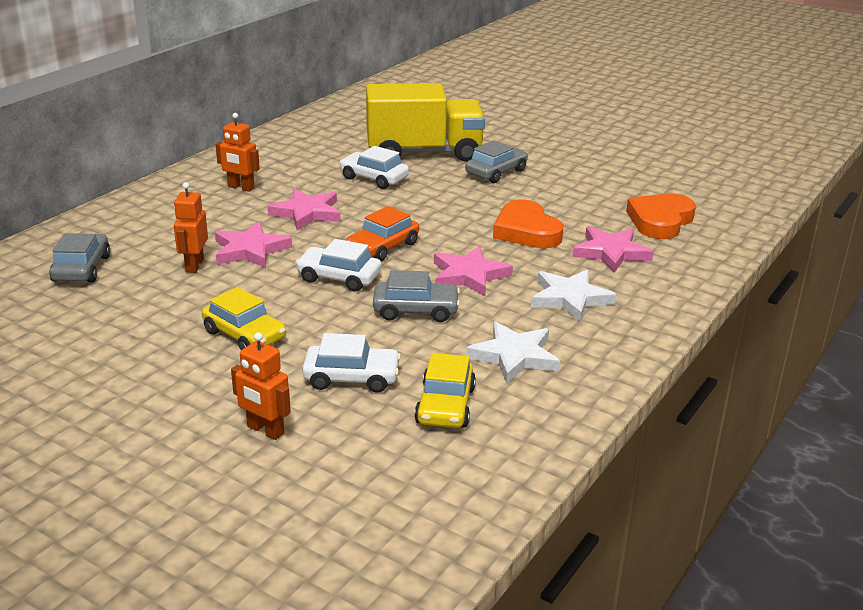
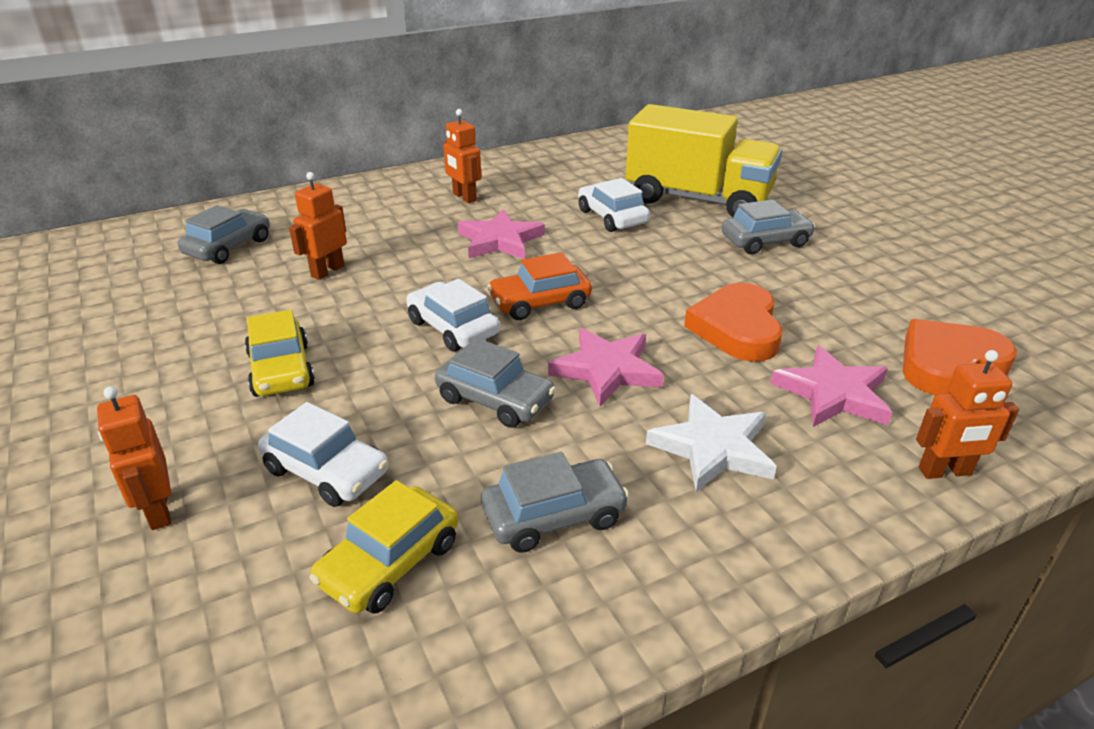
camera: 30 degrees right, 5 degrees up
(250, 250) = (398, 268): pink star -> none
(514, 356) = (554, 516): white star -> grey car
(696, 275) = (945, 472): none -> orange robot

